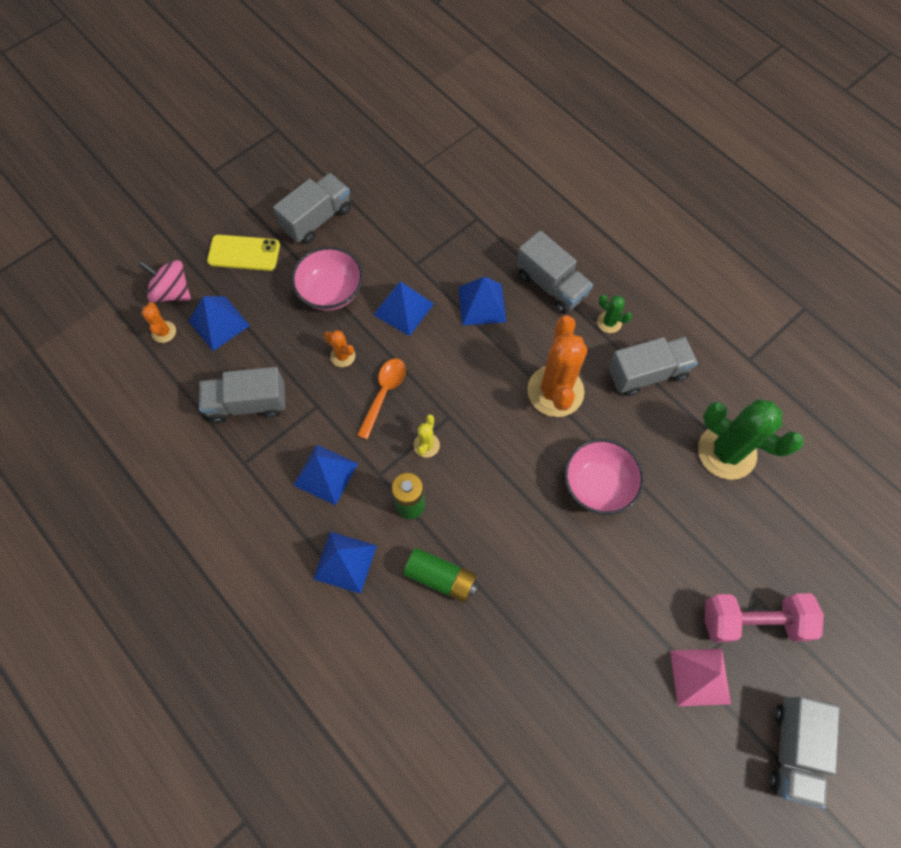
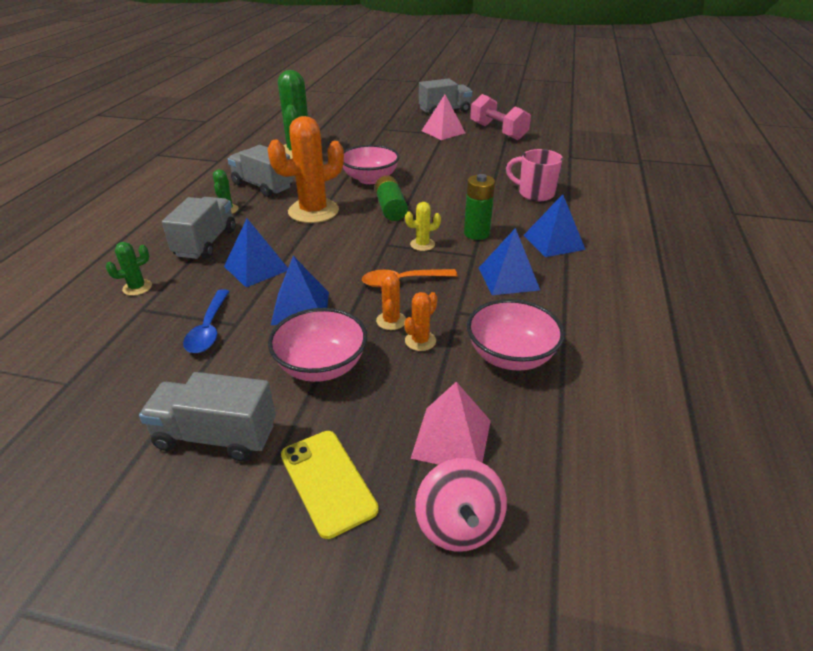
camera: 125 degrees left, 30 degrees down
(164, 332) = (521, 488): orange cactus -> orange cactus (420, 341)
(219, 323) = (452, 439): blue pyramid -> pink pyramid
(248, 403) = (510, 356): grey truck -> pink bowl
(421, 247) = (209, 329): none -> blue spoon
(441, 577) = (505, 206): green battery -> green battery (390, 208)
(444, 634) = (535, 193): none -> pink mug
(509, 222) = (137, 287): none -> green cactus
(753, 621) = (396, 128): pink dumbbell -> pink dumbbell (498, 131)

